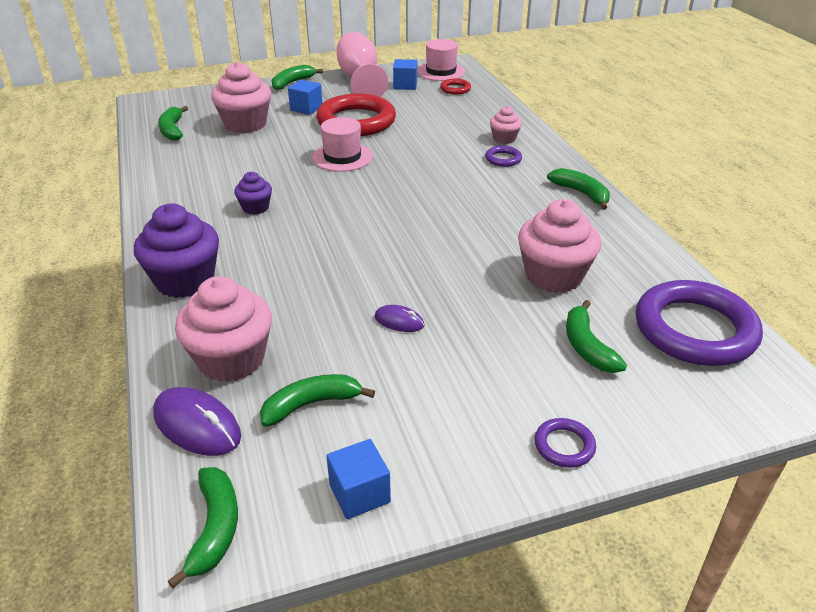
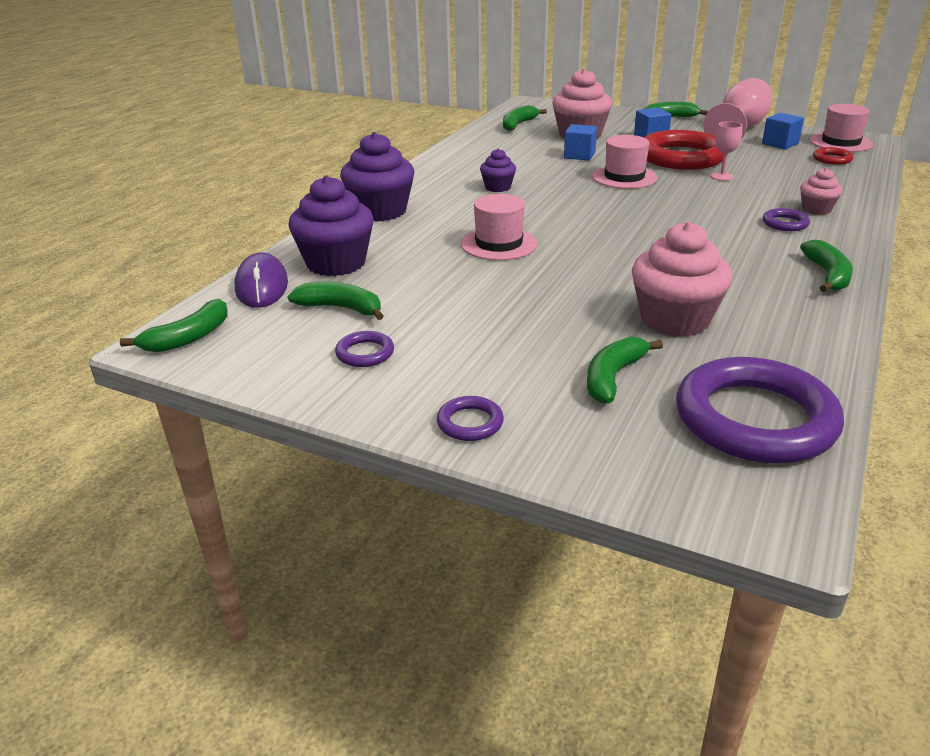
camera: 45 degrees right, 5 degrees down
(231, 359) = (336, 263): pink cupcake -> purple cupcake
(342, 267) = (499, 244): none -> pink hat
(359, 493) = (287, 367): blue cube -> blue cube (579, 155)
(399, 321) = (482, 292): purple mouse -> none
(401, 436) = (365, 353): none -> purple ring
(409, 130) = (722, 176): none -> pink goblet

